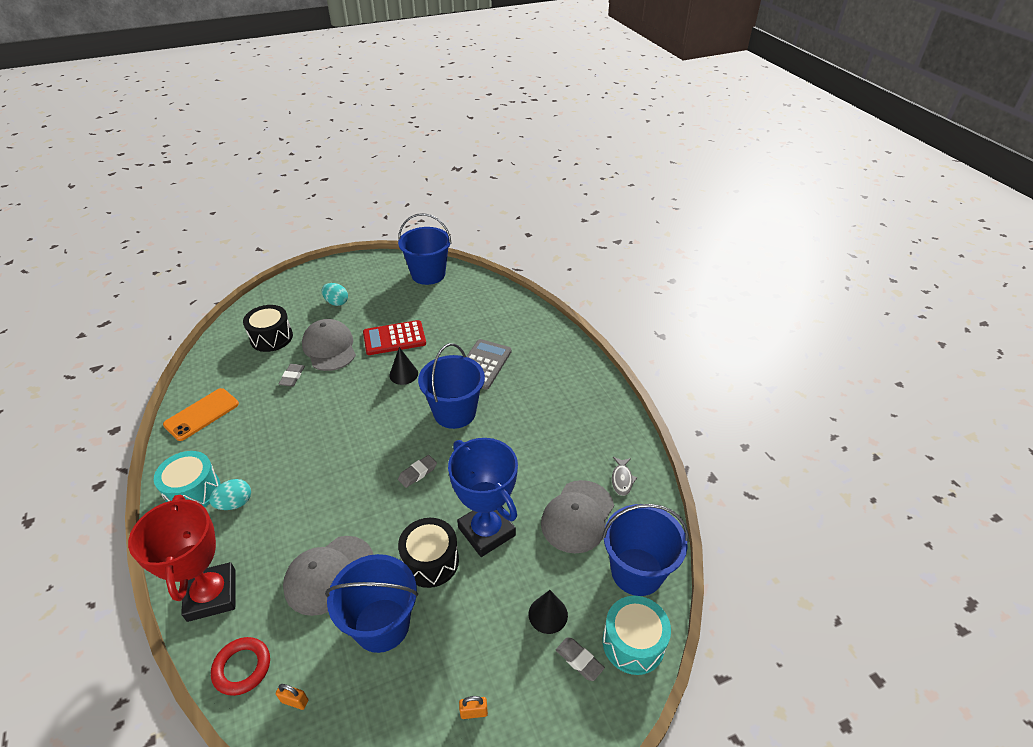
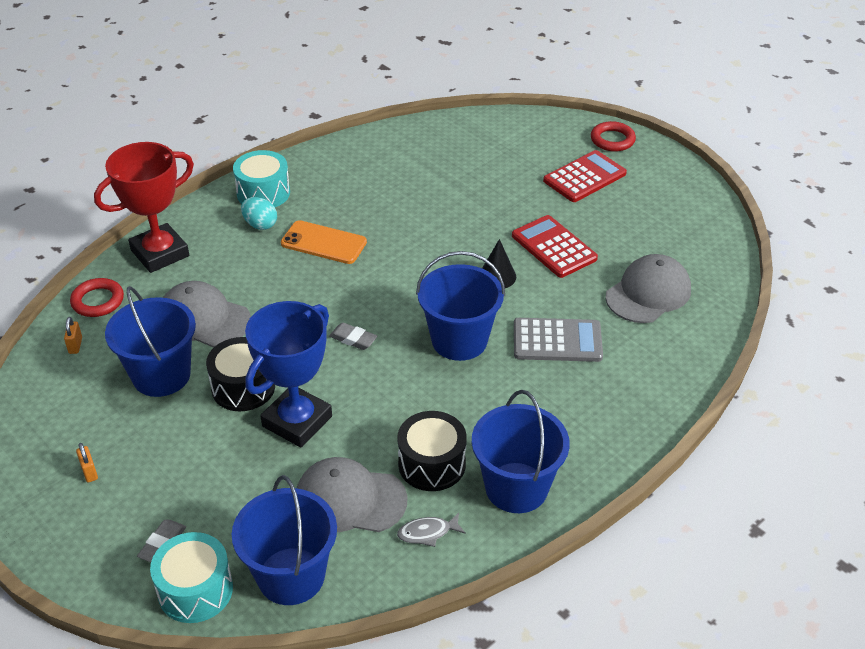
camera: 70 degrees right, 0 degrees up
(202, 414) = (357, 156): orange phone -> orange phone (323, 243)
(271, 337) = (492, 154): black drum -> black drum (432, 464)
(292, 377) = (442, 193): grey eraser -> none
(309, 278) = (612, 140): none -> red ring
(329, 348) = (504, 202): grey cap -> grey cap (648, 293)
(336, 302) = (584, 177): turquoise egg -> red calculator
(428, 274) = (699, 234): blue bucket -> blue bucket (516, 487)
(548, 614) = (209, 503): black cone -> none

